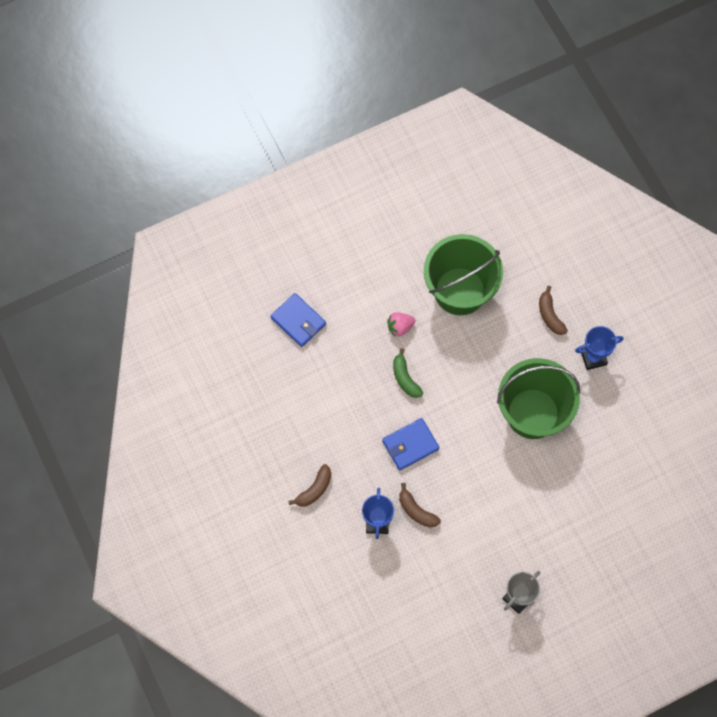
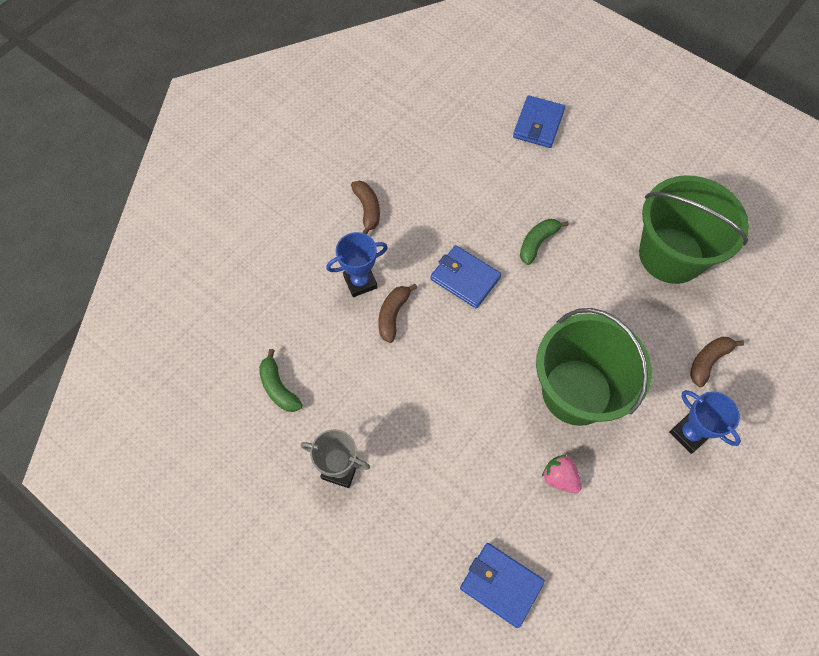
camera: 65 degrees right, 5 degrees down
(314, 489) = (367, 209): brown banana -> brown banana turned 120 degrees counterclockwise
(400, 327) = (591, 215): pink strawberry -> pink strawberry (559, 478)
(437, 617) = (278, 388): none -> green banana
(637, 528) = (501, 584): none -> blue wallet

